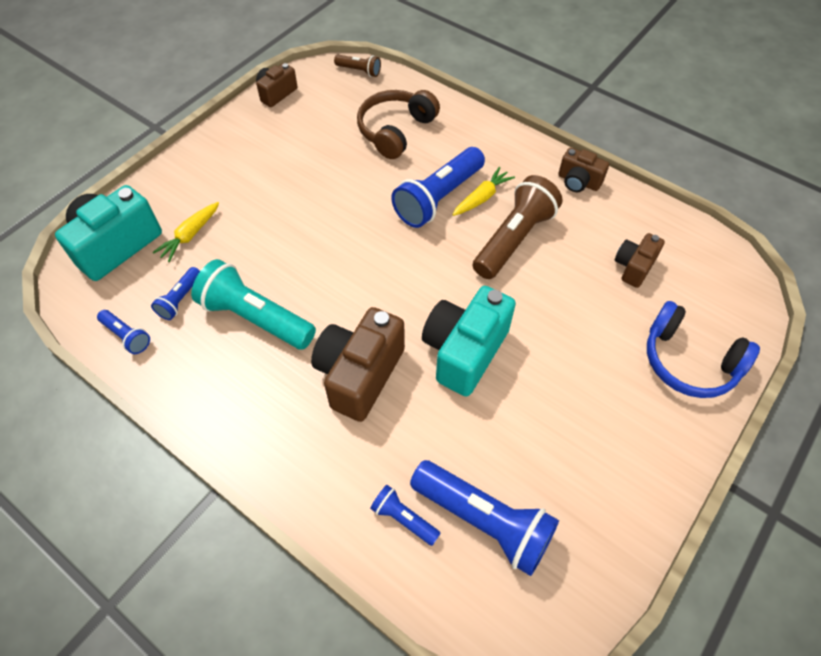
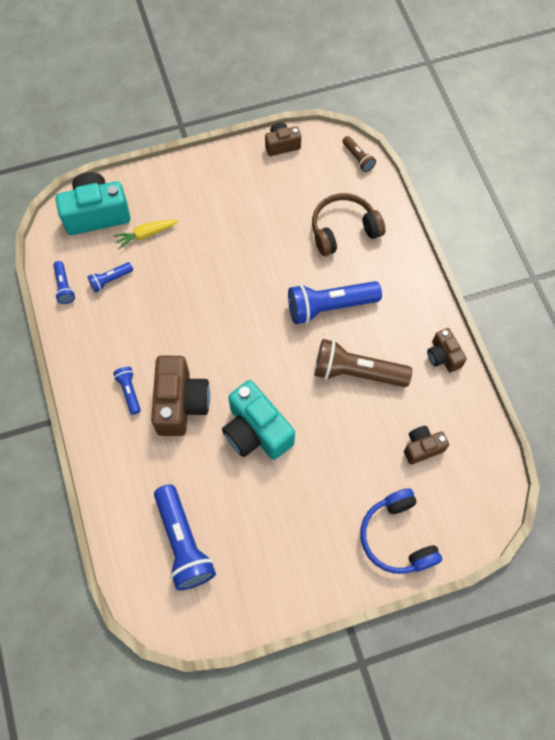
camera: 35 degrees right, 10 degrees up
(255, 317) = (146, 322): turquoise flashlight -> none
(359, 374) = (180, 403): brown camera -> brown camera turned 120 degrees clockwise
(403, 518) = (140, 509): blue flashlight -> blue flashlight (129, 391)
(464, 351) = (256, 431): turquoise camera -> turquoise camera turned 105 degrees counterclockwise
(482, 197) = (361, 325): yellow carrot -> none
(514, 239) = (356, 372): brown flashlight -> brown flashlight turned 150 degrees counterclockwise

